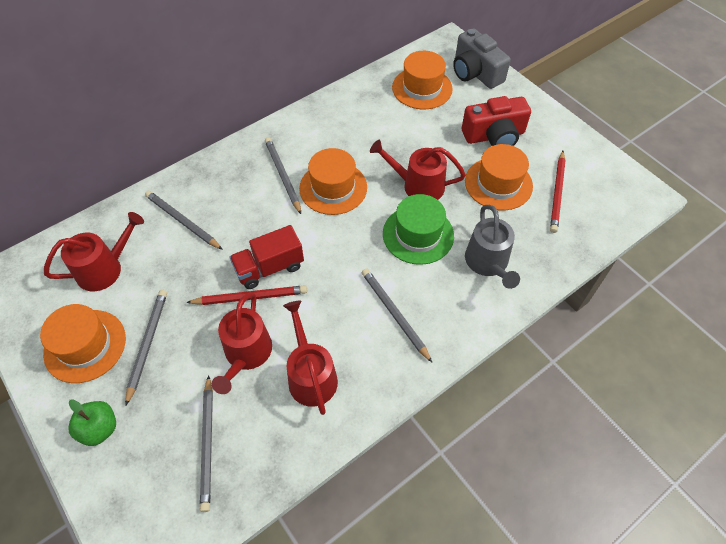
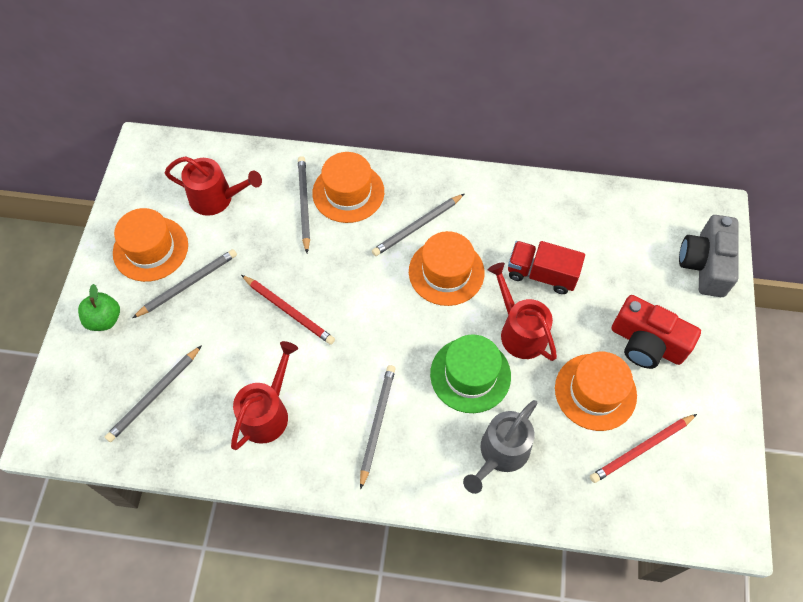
camera: 45 degrees right, 5 degrees up
(246, 354) = (242, 353): red watering can -> none
(269, 268) = (326, 299): red truck -> red truck (541, 274)
(282, 176) = (417, 227): grey pencil -> grey pencil turned 150 degrees counterclockwise
(422, 88) = (631, 239): orange hat -> orange hat (348, 192)

